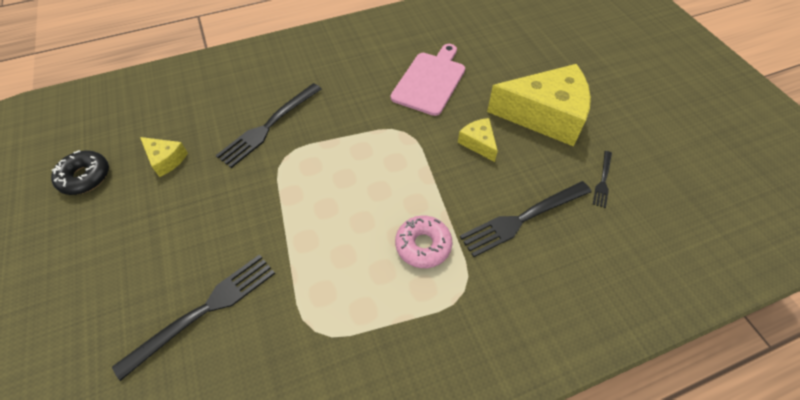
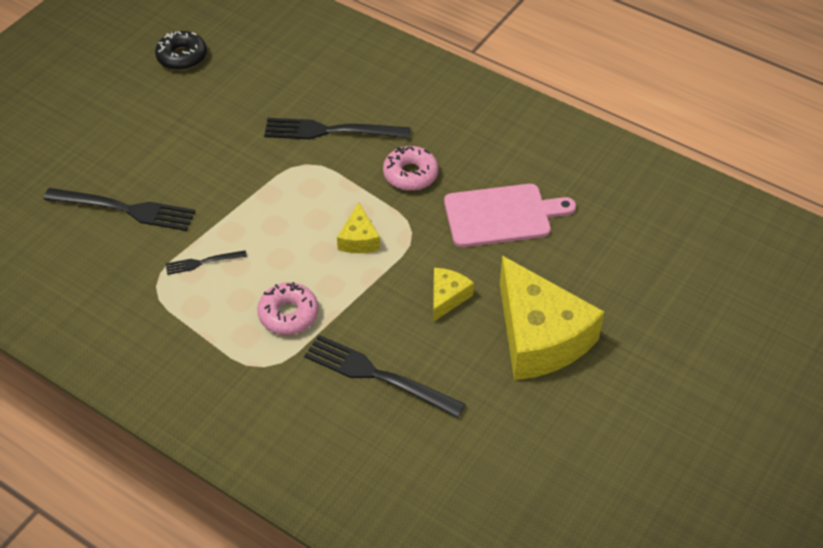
camera: 55 degrees right, 5 degrees down
(166, 160) = (238, 91): yellow cheese -> yellow cheese (359, 239)
(352, 105) = (410, 174): none -> pink donut
(603, 181) = (484, 424): black fork -> black fork (202, 262)

